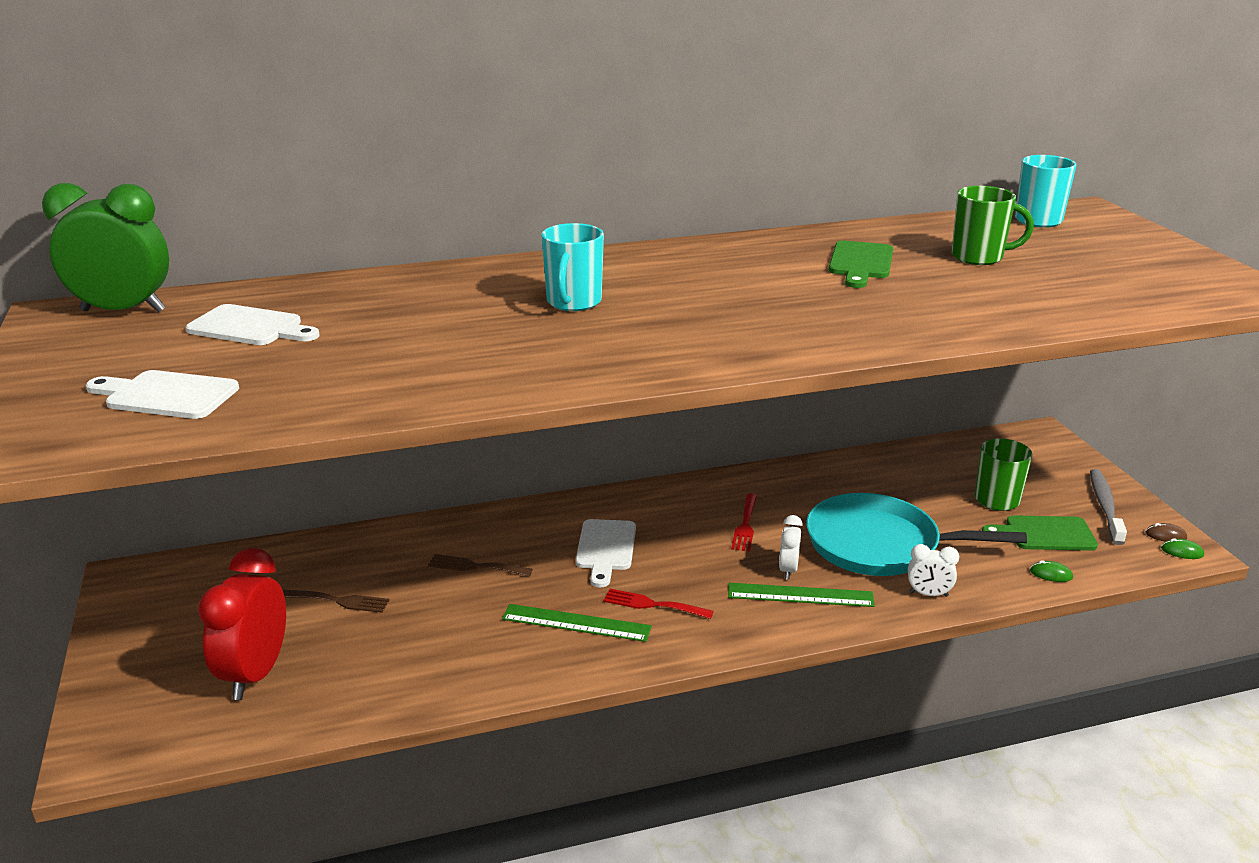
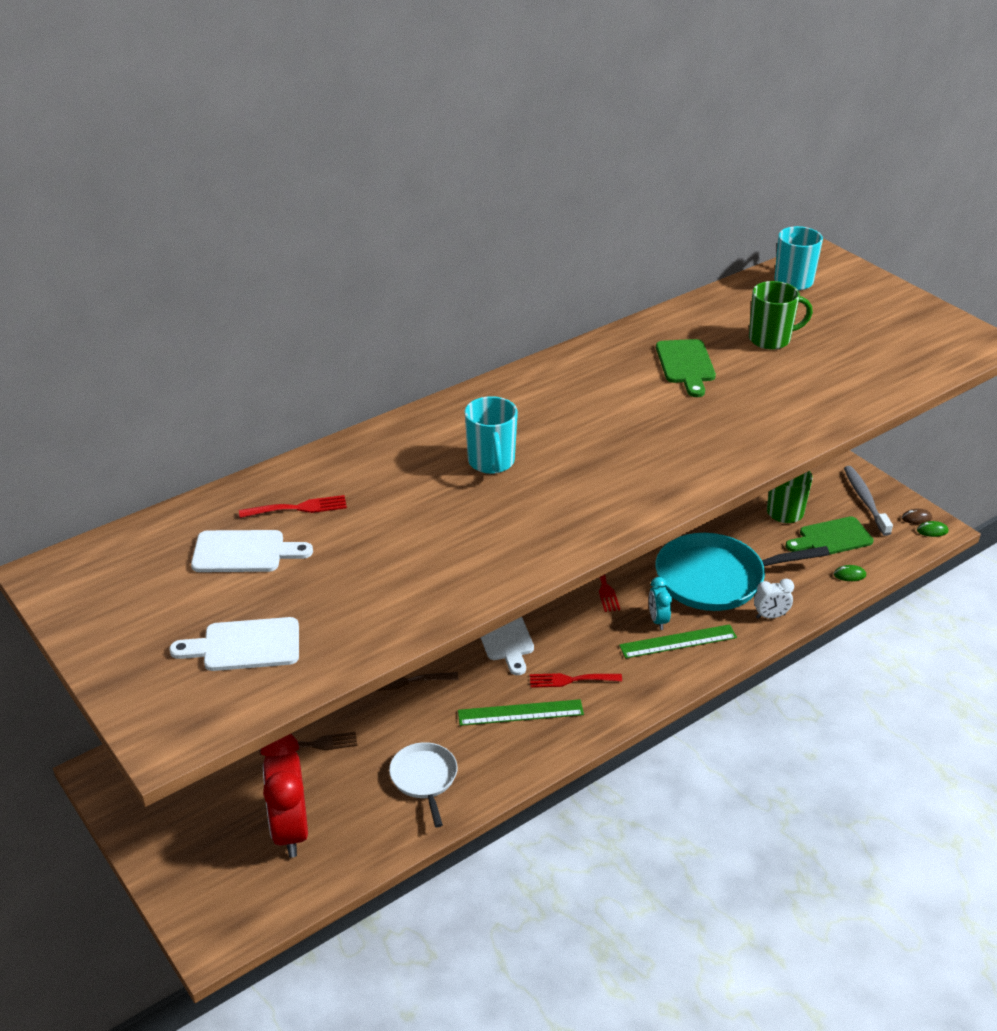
camera: 20 degrees left, 10 degrees up
(123, 311) = (111, 558): green clock -> none
(339, 305) = (298, 508): none -> red fork
(429, 660) = (424, 778): none -> white pan
(788, 570) = (658, 620): white clock -> turquoise clock

